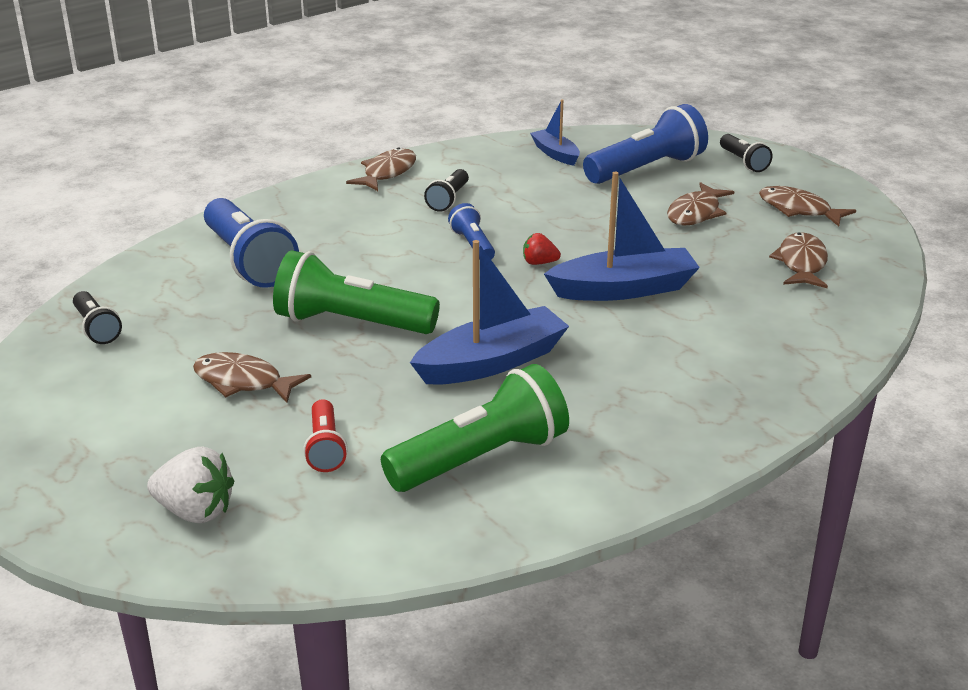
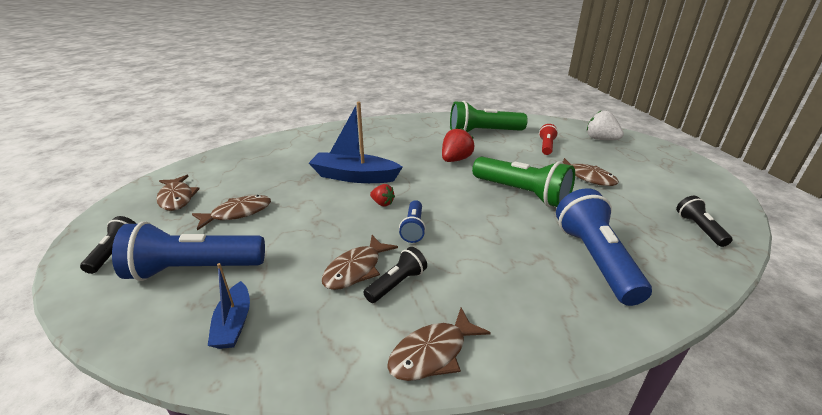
camera: 155 degrees left, 0 degrees up
(492, 362) = (455, 160): blue boat -> red strawberry
(801, 263) = (245, 167): brown fish -> brown fish (356, 269)

